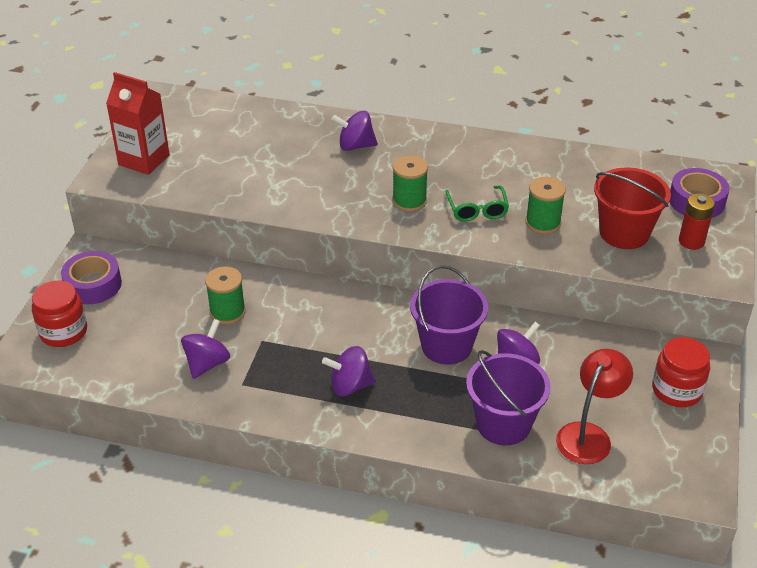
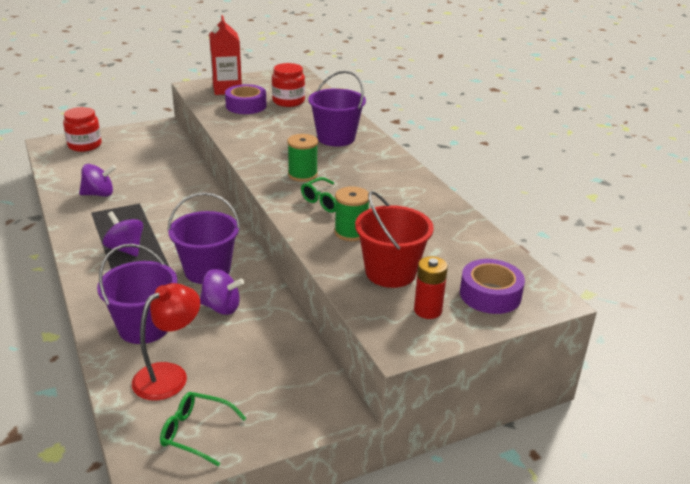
camera: 50 degrees right, 10 degrees down
(93, 285) = (134, 137): purple tape -> purple tape (246, 106)
(227, 312) = (154, 182): green spool -> none
(355, 146) = (336, 138): purple spinning top -> purple bucket
(588, 435) = (169, 375): red lamp -> red lamp turned 45 degrees counterclockwise
(676, 390) = (274, 405): red jar -> red jar (288, 101)
(676, 448) = (196, 432): none -> green glasses

